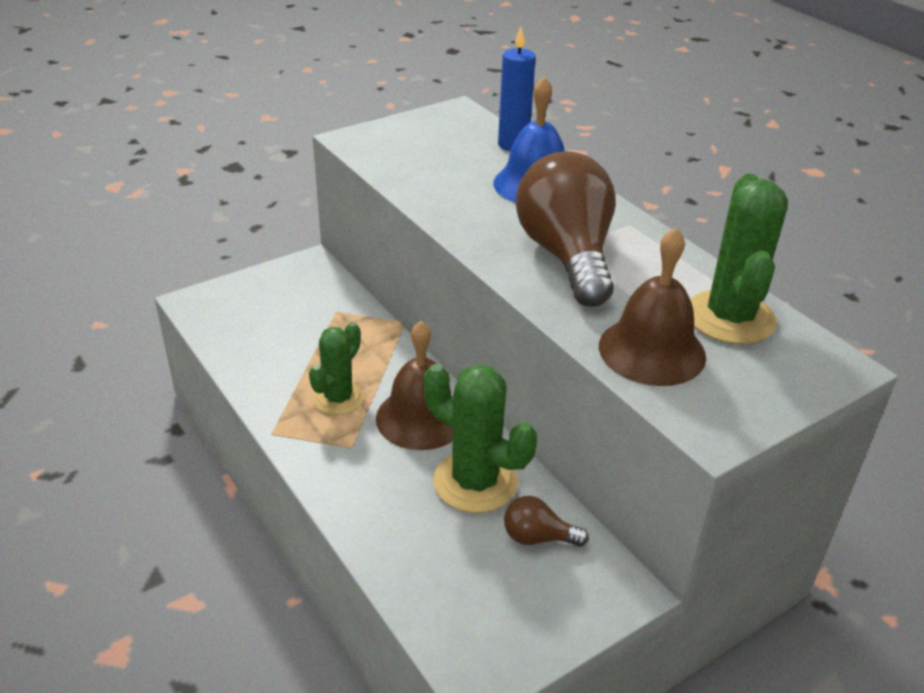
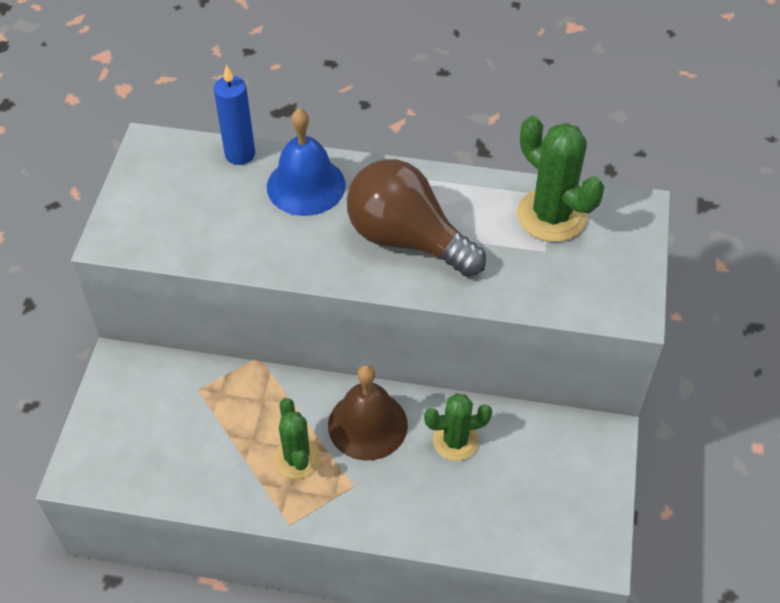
camera: 45 degrees left, 15 degrees up
(475, 482) = (455, 441): green cactus -> green cactus, size x0.66
(538, 537) = (531, 445): brown light bulb -> none
(652, 350) = (541, 279): brown bell -> none

